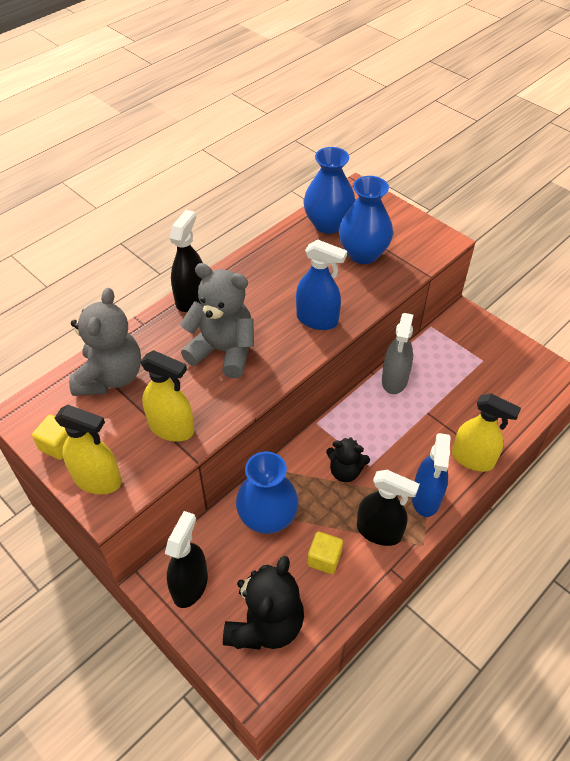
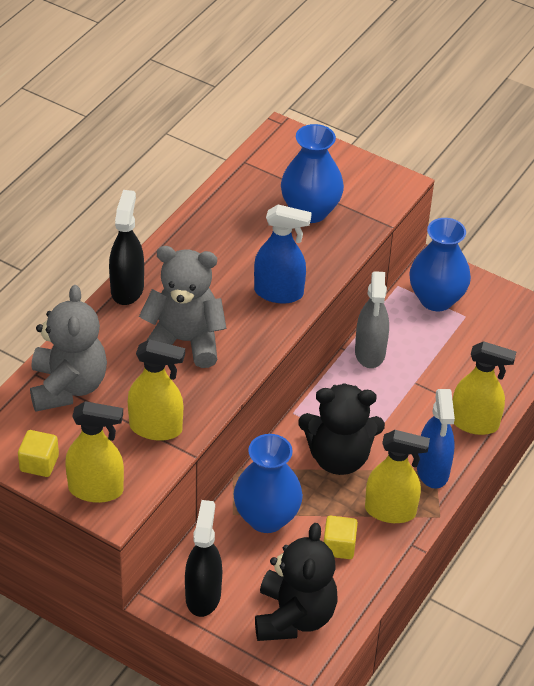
camera: 15 degrees left, 5 degrees down
(328, 224) = (260, 181): blue vase -> blue vase (436, 299)
(345, 471) = (339, 457): black teddy bear -> black teddy bear, size x1.72
(379, 531) = (390, 511): black spray bottle -> yellow spray bottle

